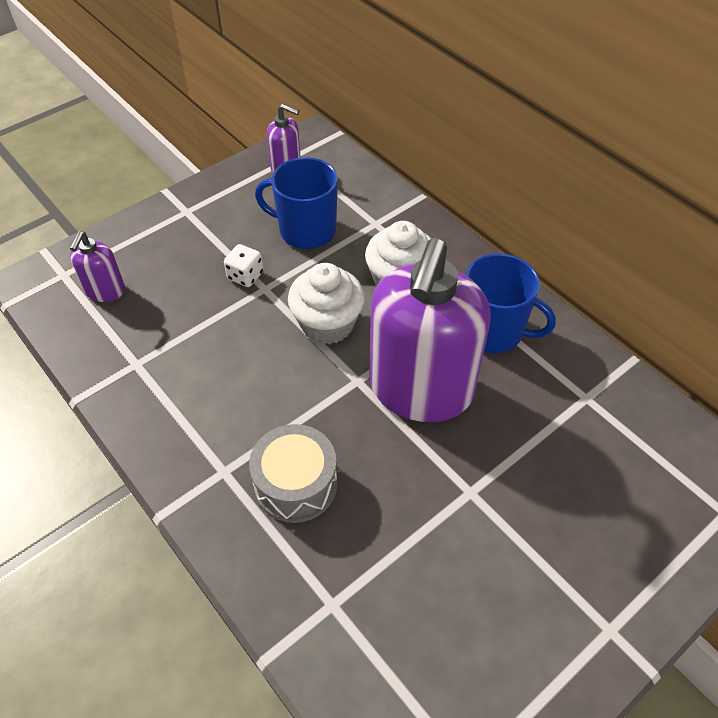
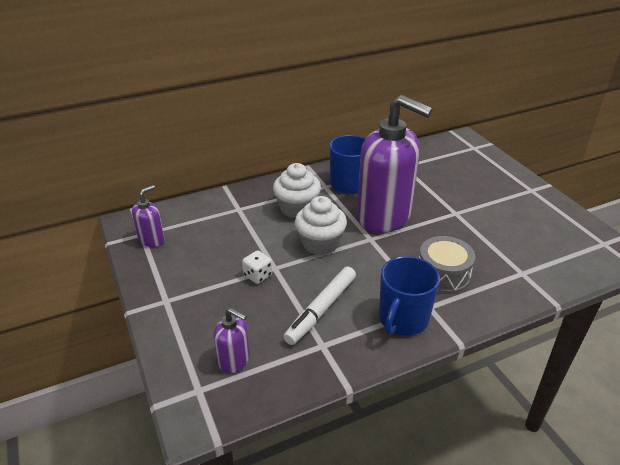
camera: 75 degrees left, 15 degrees down
(196, 350) = (321, 309): none -> white marker
(306, 230) = (227, 240): blue mug -> blue mug (403, 319)

